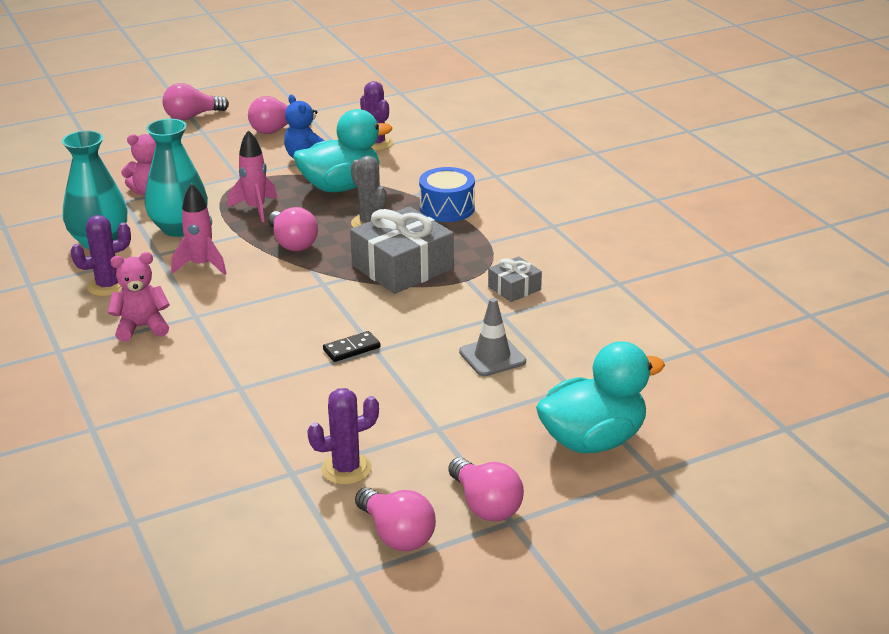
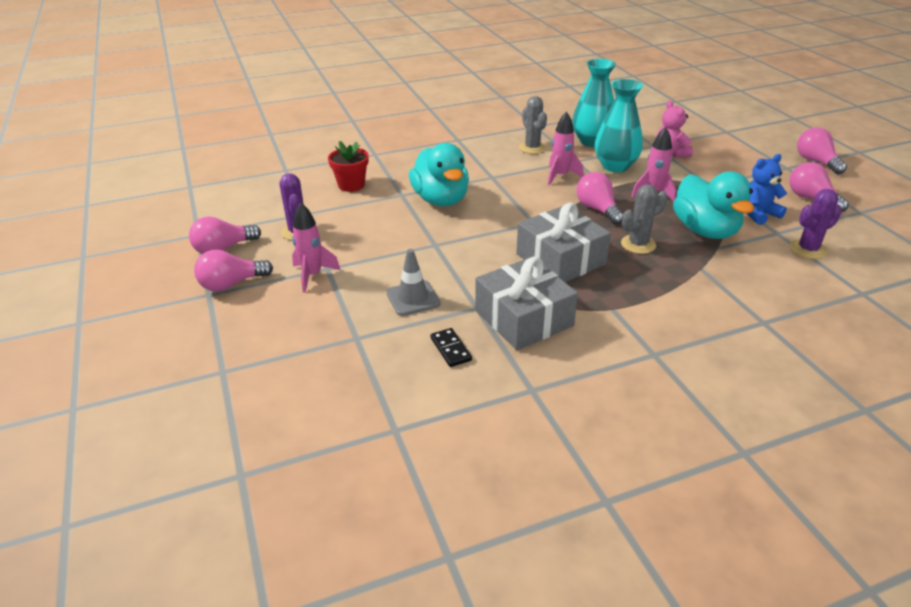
camera: 95 degrees right, 5 degrees up
(108, 286) = (532, 148): purple cactus -> grey cactus
(142, 327) = (480, 161): pink teddy bear -> none
(202, 438) = (351, 185): none -> red flower pot
(292, 243) = (597, 209): pink light bulb -> pink light bulb turned 90 degrees clockwise
(351, 349) = (438, 234): black domino -> black domino (450, 349)
(447, 208) = (676, 287): blue drum -> none
(456, 437) = (312, 275): none -> pink rocket
(514, 288) = (523, 318): grey gift -> grey gift, size x1.98
(593, 440) = (279, 342): turquoise duck -> turquoise duck (441, 200)

